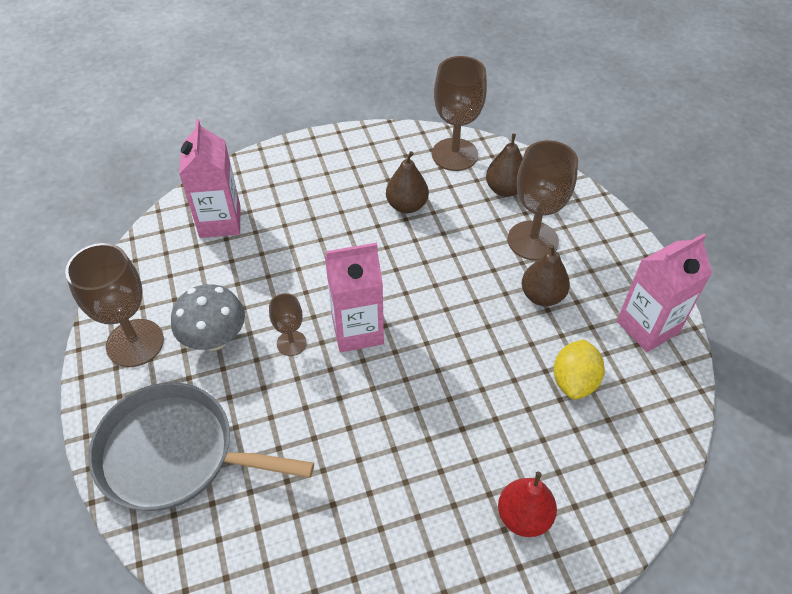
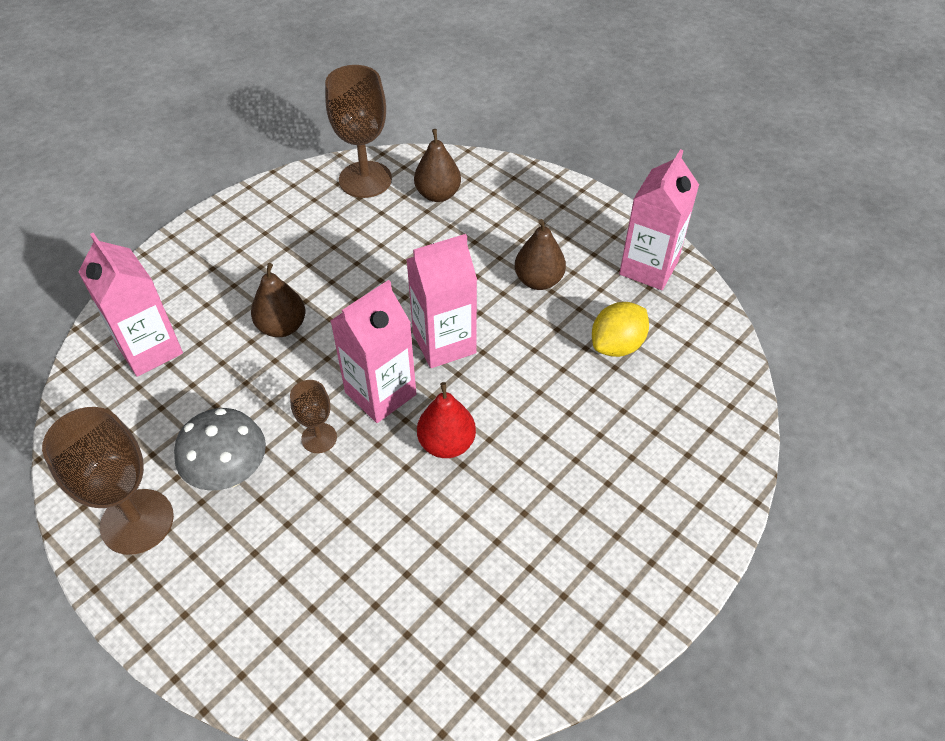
camera: 30 degrees left, 0 degrees up
(174, 454) = (265, 611): grey pan -> none
(407, 205) = (349, 249): brown pear -> brown pear (282, 327)
(431, 313) = (444, 343): none -> pink carton
(523, 516) = (651, 487): red pear -> red pear (447, 443)
(532, 240) = (496, 232): brown goblet -> none
(574, 381) = (617, 345): yellow lemon -> yellow lemon turned 60 degrees clockwise

